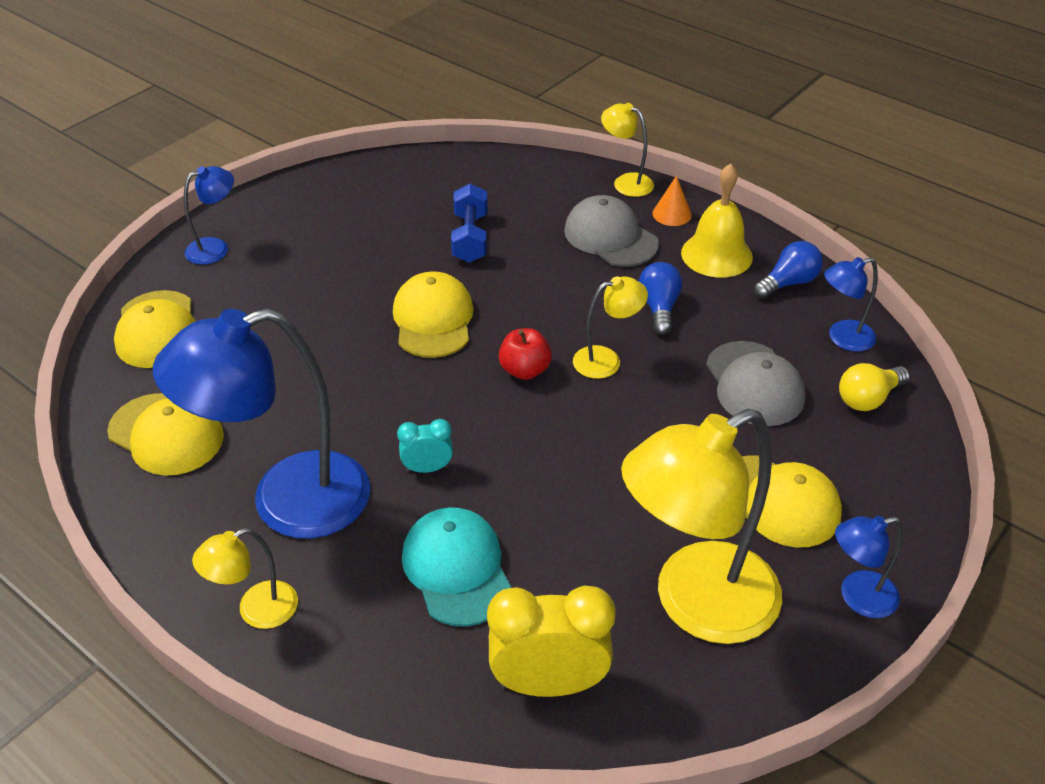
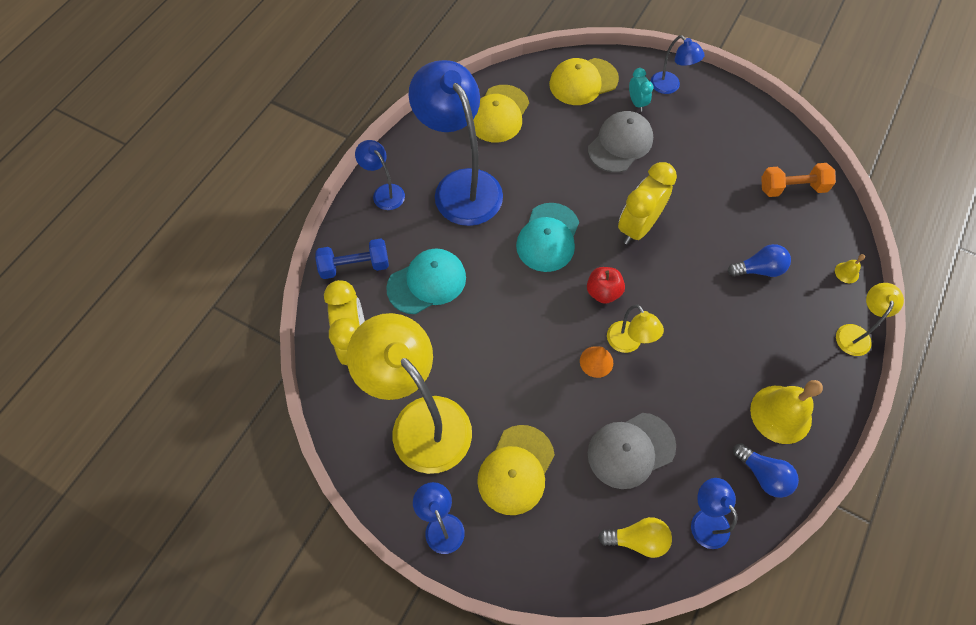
camera: 80 degrees right, 20 degrees up
(256, 611) = (384, 192): yellow lamp -> blue lamp
(420, 412) = (548, 237): none -> turquoise cap
(423, 183) = (792, 188): none -> orange dumbbell
(427, 468) = (501, 251): turquoise clock -> turquoise clock (637, 103)
(433, 319) = (638, 227): yellow cap -> yellow clock
(470, 238) = (736, 232): blue dumbbell -> blue dumbbell (355, 266)
(549, 170) = (846, 272): none -> yellow bell
(610, 237) = (774, 330): grey cap -> grey cap (620, 144)
(659, 308) = (698, 374): blue light bulb -> blue light bulb (759, 269)
(672, 214) = (824, 374): orange cone -> orange cone (596, 361)
(868, 398) = (637, 539): yellow light bulb -> yellow light bulb turned 135 degrees clockwise

